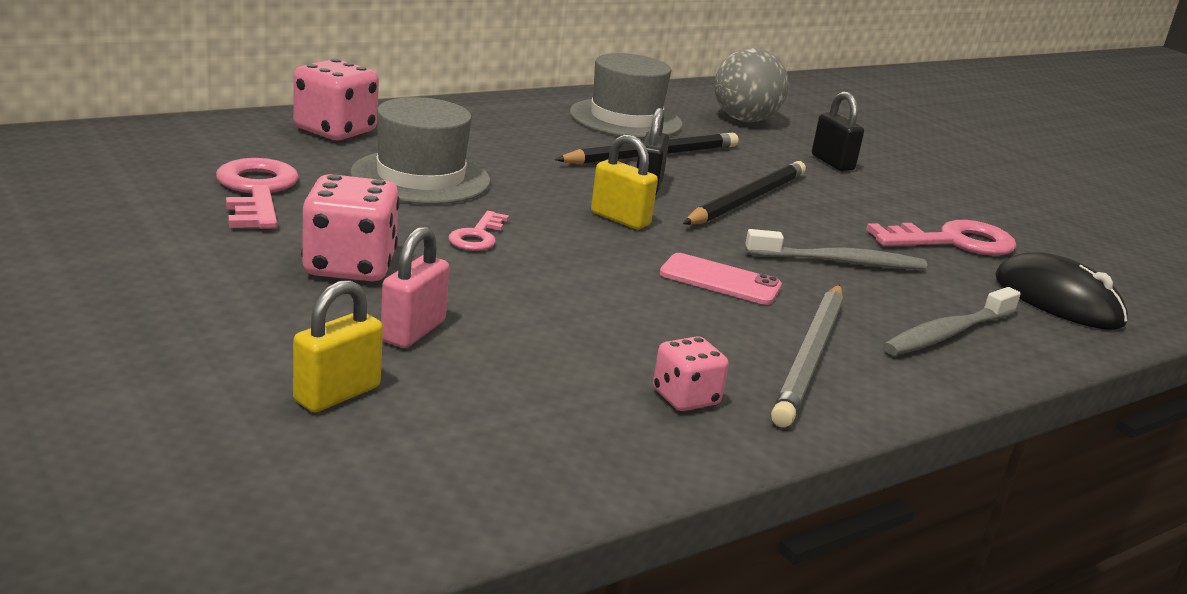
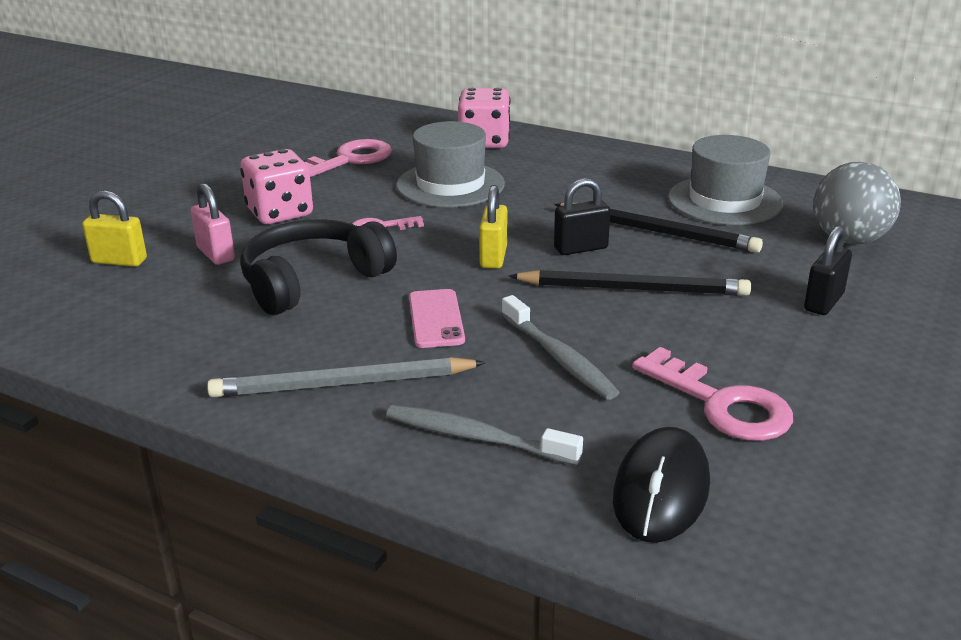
camera: 65 degrees right, 5 degrees up
(413, 331) = (216, 254): pink padlock -> pink padlock turned 60 degrees clockwise
(564, 304) = (313, 281): none -> black headphones
(685, 398) = (220, 353): pink dice -> none

